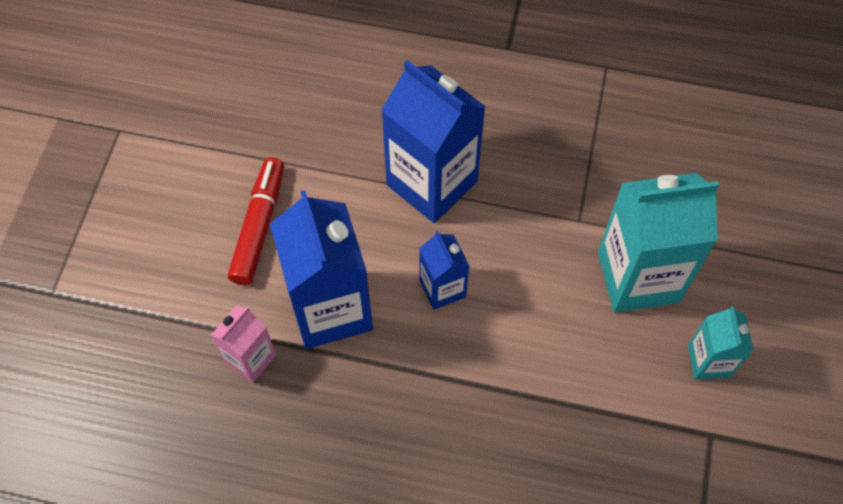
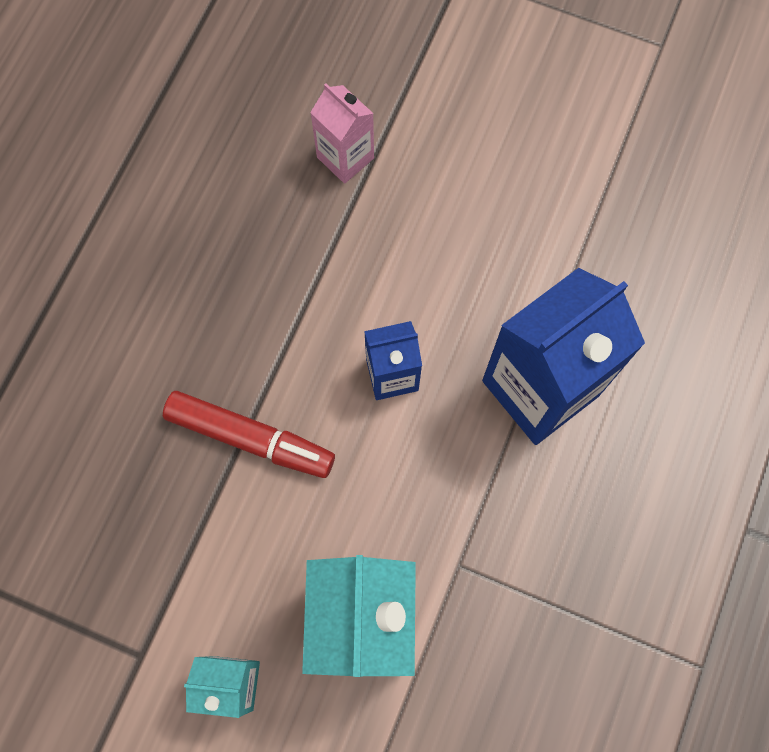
camera: 100 degrees right, 10 degrees up
(259, 226) = (509, 182): red marker -> red marker (250, 438)
(330, 309) = (389, 246): blue carton -> none

